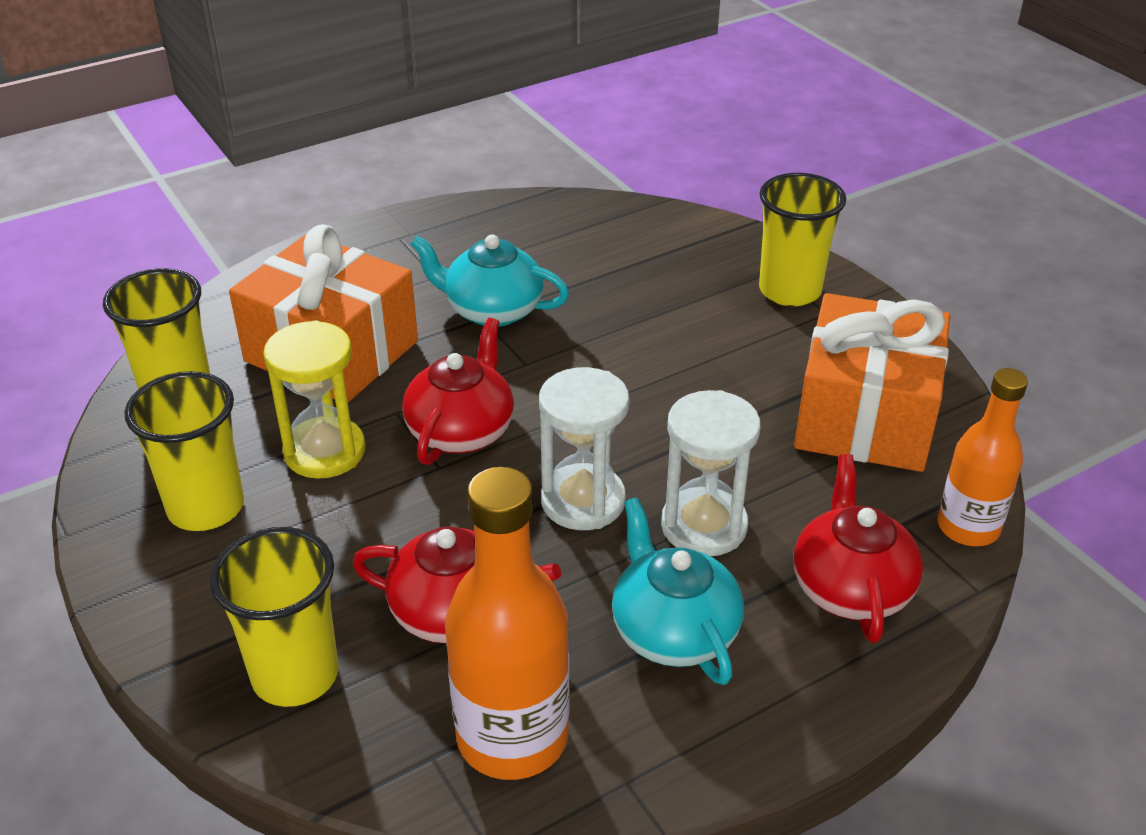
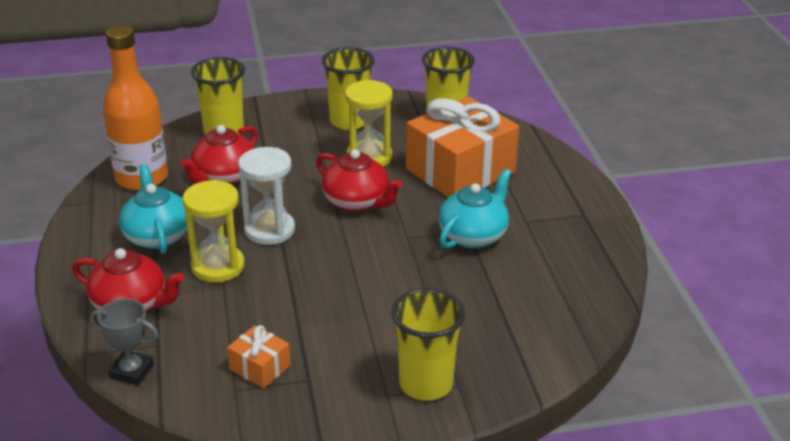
camera: 110 degrees right, 5 degrees down
(673, 631) = (157, 236): turquoise teapot -> turquoise teapot turned 105 degrees counterclockwise
(704, 526) = (218, 266): white hourglass -> yellow hourglass
(865, 416) = (260, 367): orange gift -> orange gift, size x0.44
(968, 527) = (131, 371): orange bottle -> grey trophy

